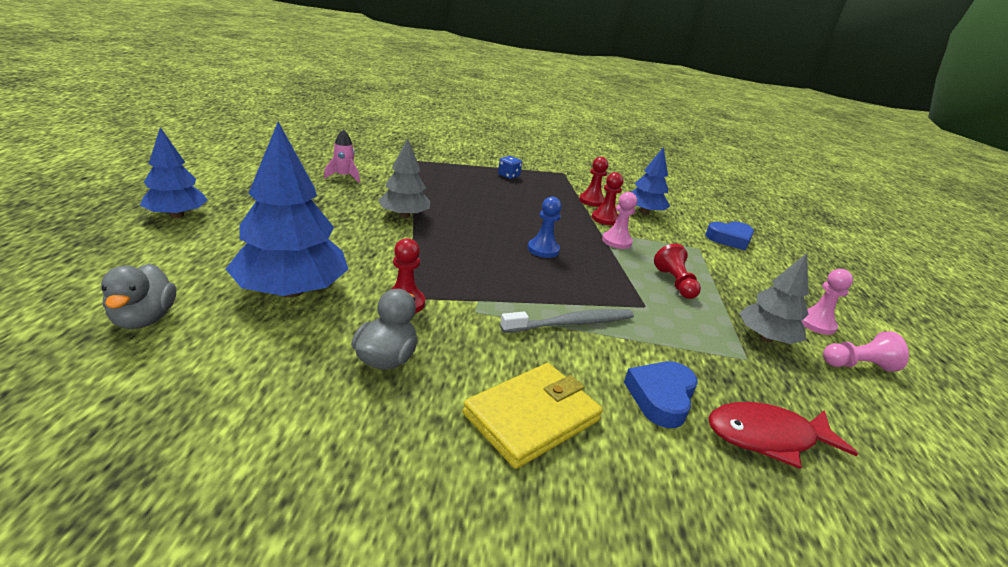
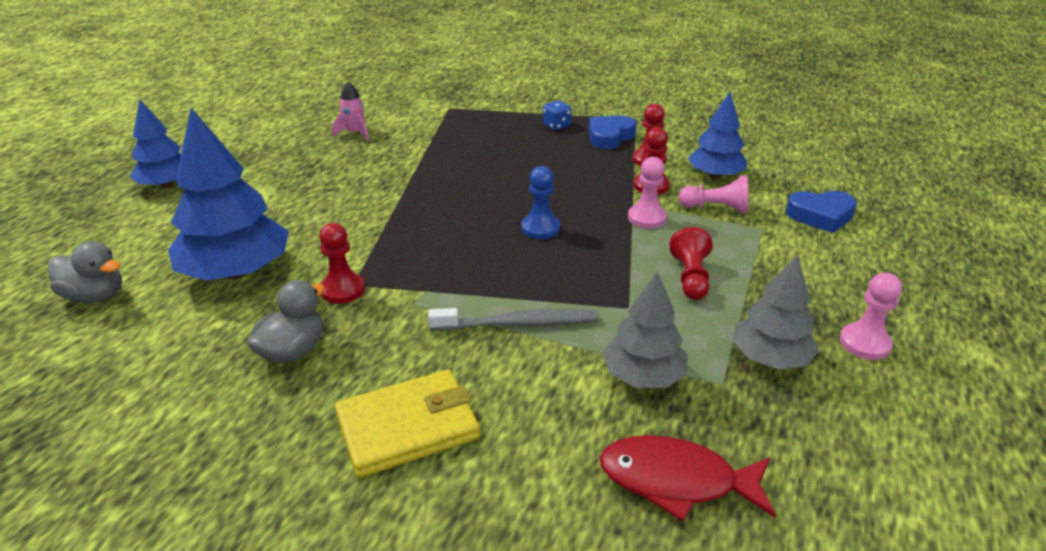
camera: 20 degrees right, 5 degrees up
(144, 319) = (95, 296): grey duck -> grey duck turned 75 degrees counterclockwise
(404, 215) = (397, 183): grey tree -> grey tree (643, 376)
(661, 397) = (571, 420): blue heart -> blue heart (609, 137)
(857, 365) = (884, 404): pink pawn -> pink pawn (716, 208)

